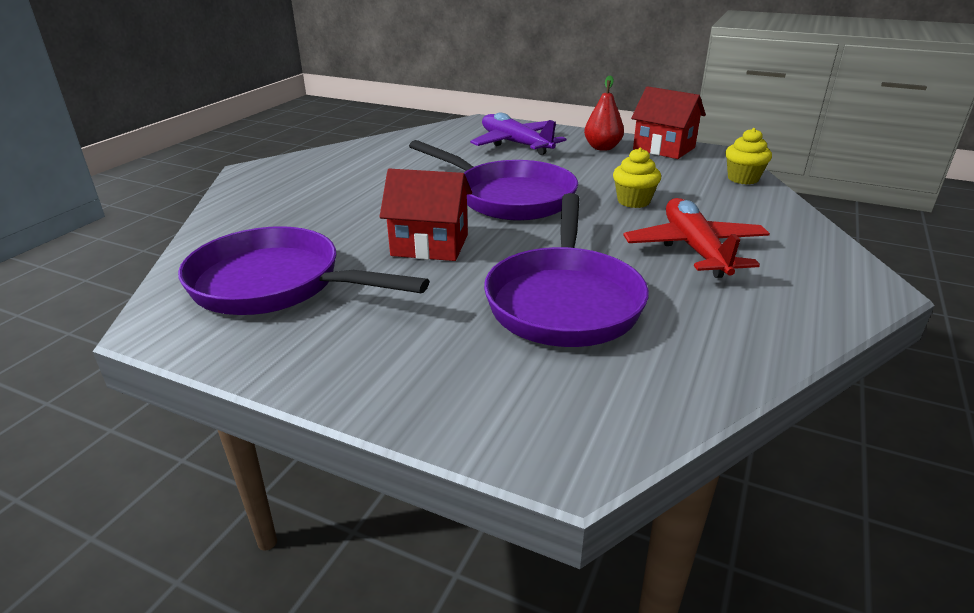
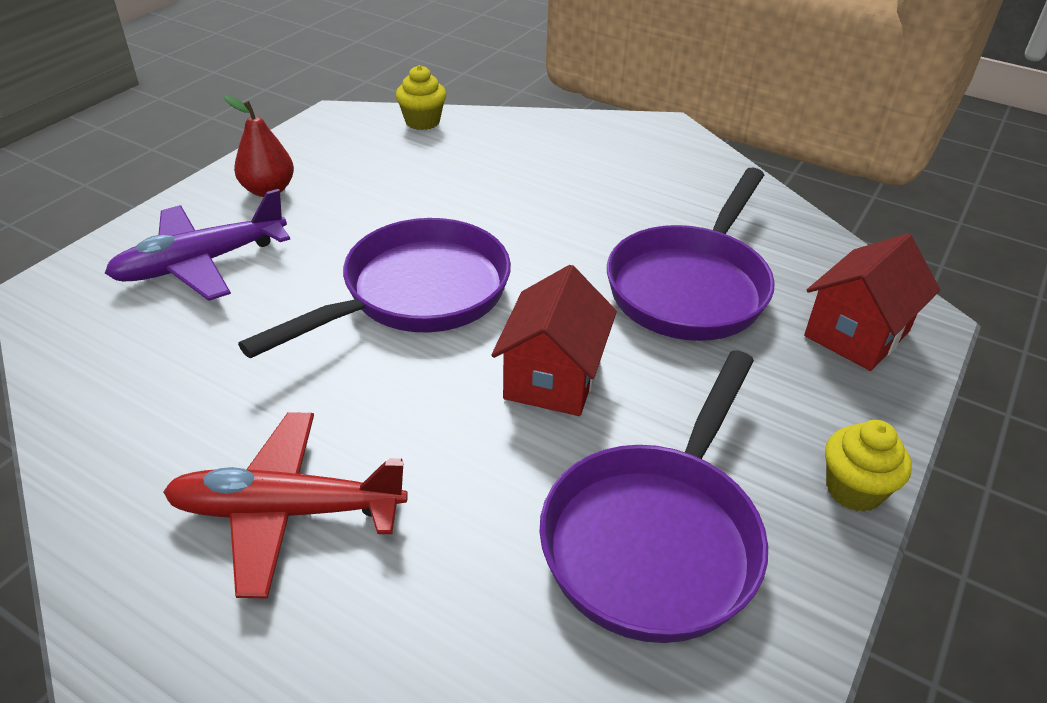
camera: 85 degrees left, 10 degrees up
(564, 300) = (691, 286): purple pan -> purple pan turned 105 degrees clockwise
(633, 201) = (461, 201): yellow cupcake -> yellow cupcake (854, 489)
(664, 148) = (300, 147): red house -> red house (856, 334)
(694, 249) = (588, 190): red plane -> red plane (286, 511)

